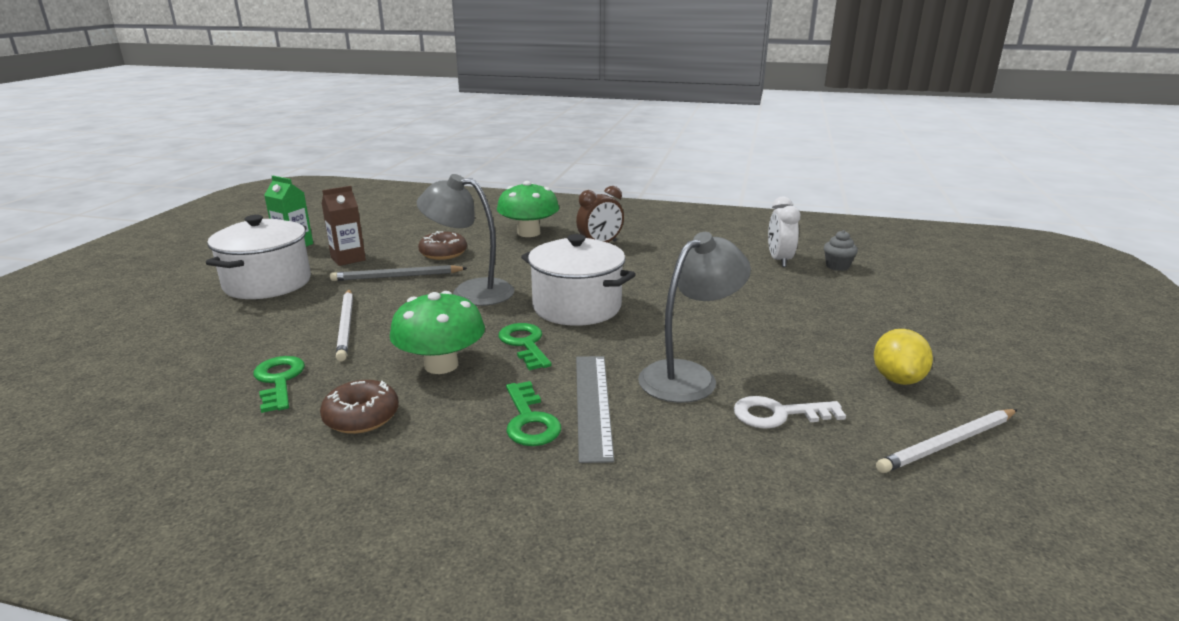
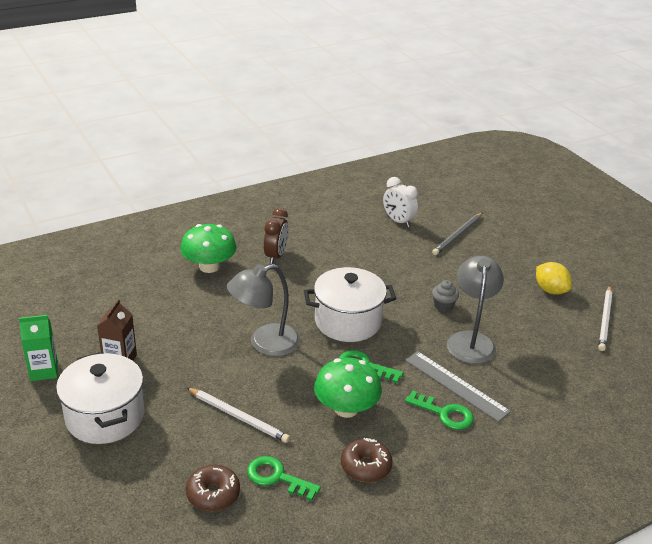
camera: 45 degrees left, 10 degrees up
(397, 276) = (191, 357): grey pencil -> grey pencil (457, 235)
(443, 253) = (183, 318): brown donut -> brown donut (213, 494)
(778, 414) = (533, 342): white key -> none
(837, 266) = (433, 213): grey cupcake -> grey cupcake (443, 306)

